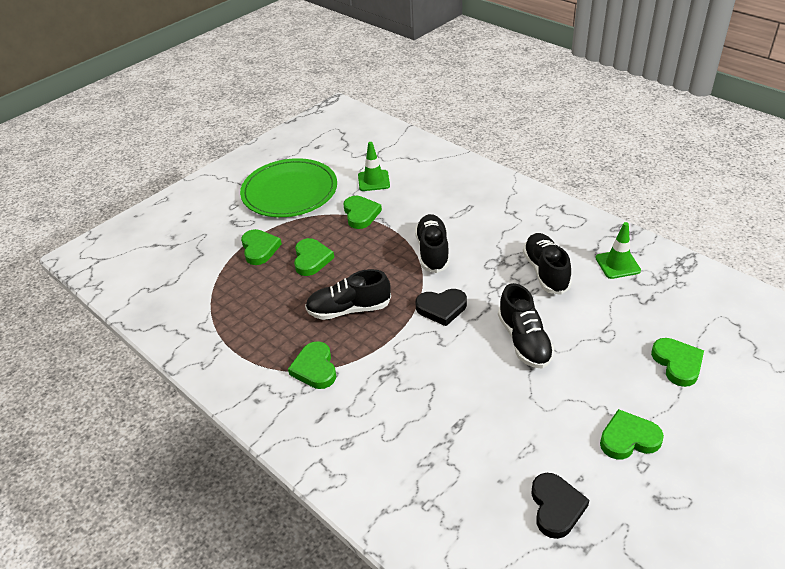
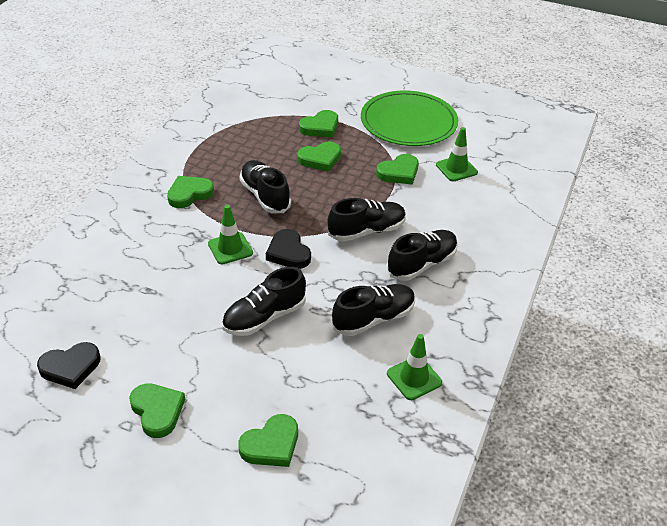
camera: 65 degrees right, 0 degrees up
(418, 349) = (230, 248): none -> green traffic cone
(488, 229) = (422, 264): none -> black shoe

